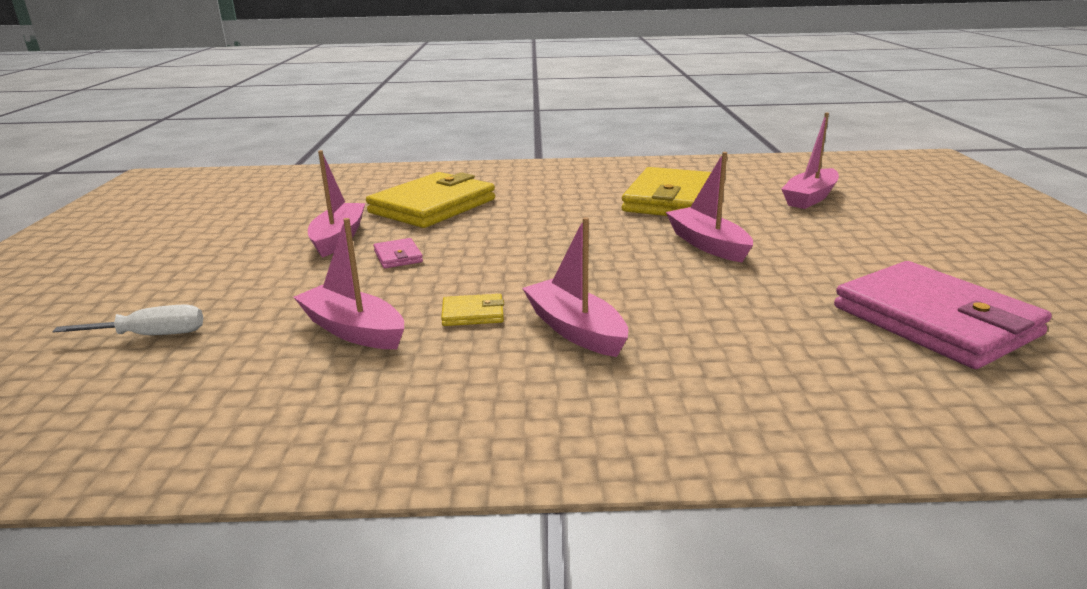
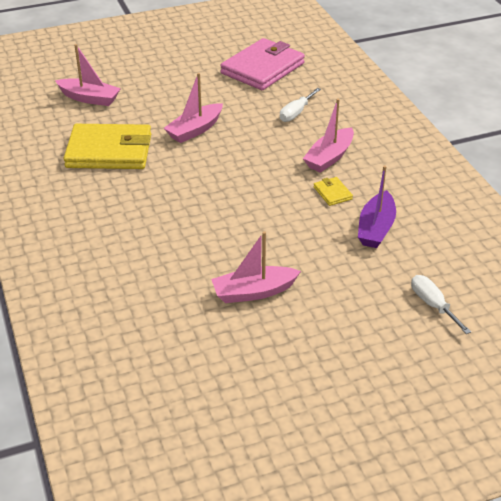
camera: 110 degrees left, 15 degrees up
(353, 330) = (376, 228): pink boat -> purple boat
(398, 256) = (272, 248): pink wallet -> none
(433, 206) = (162, 267): yellow wallet -> none
(742, 325) = (296, 113): none -> white screwdriver

